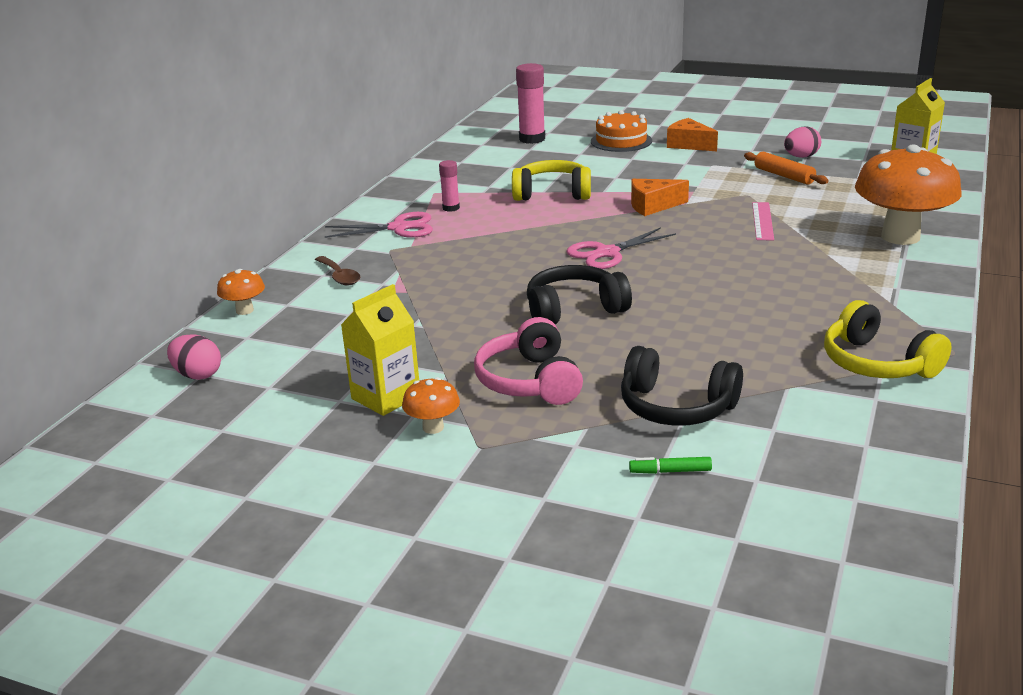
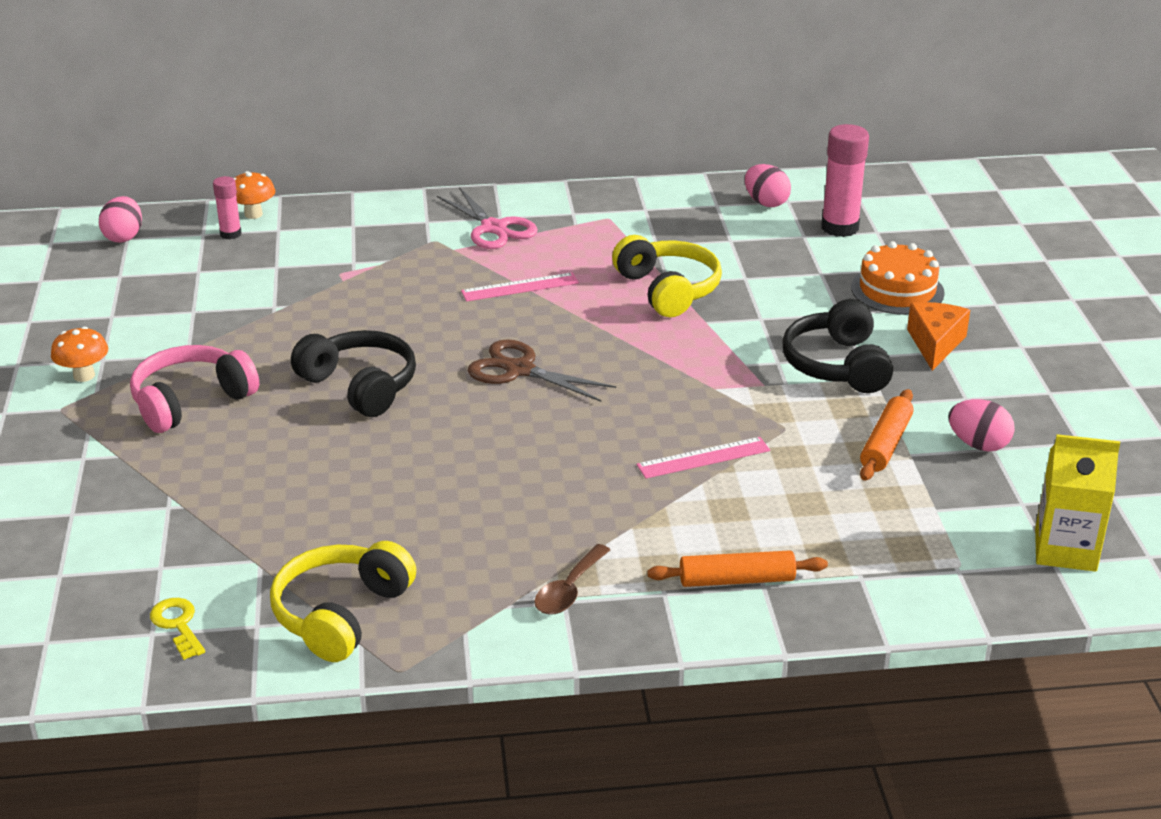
camera: 60 degrees right, 5 degrees up
(339, 276) = (354, 235): brown spoon -> brown spoon (569, 590)
(386, 397) = (127, 336): yellow carton -> none
(451, 208) = (571, 241): pink glue stick -> pink glue stick (230, 234)
(476, 149) = (766, 203): none -> pink egg
(495, 234) = (520, 287): none -> pink ruler
(607, 253) = (519, 370): pink scissors -> brown scissors
(653, 206) = (686, 367): orange cheese -> none
(670, 471) = (57, 521): green marker -> none
(676, 407) = (179, 498): black headphones -> black headphones (837, 365)
(859, 432) = (178, 624): none -> yellow key
(900, 237) = (736, 580): orange mushroom -> orange rolling pin

